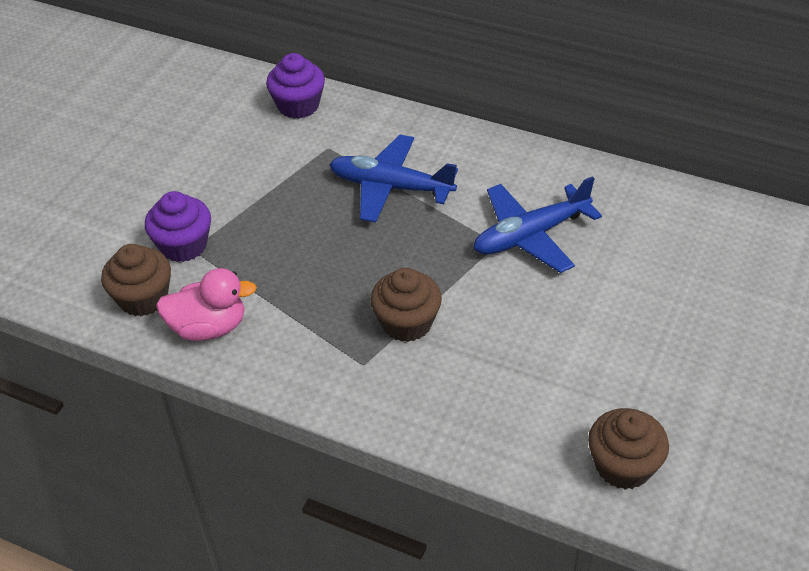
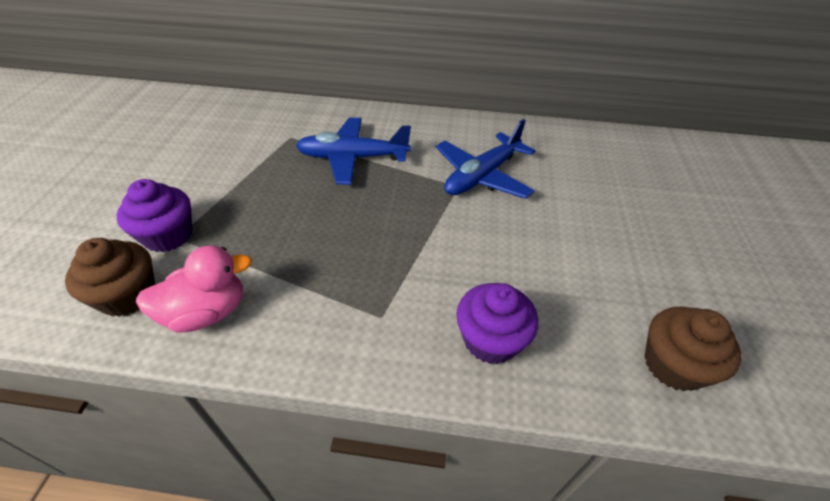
camera: 20 degrees left, 0 degrees up
(298, 105) = (257, 112): purple cupcake -> purple cupcake (490, 340)
(407, 323) = (408, 267): brown cupcake -> none

